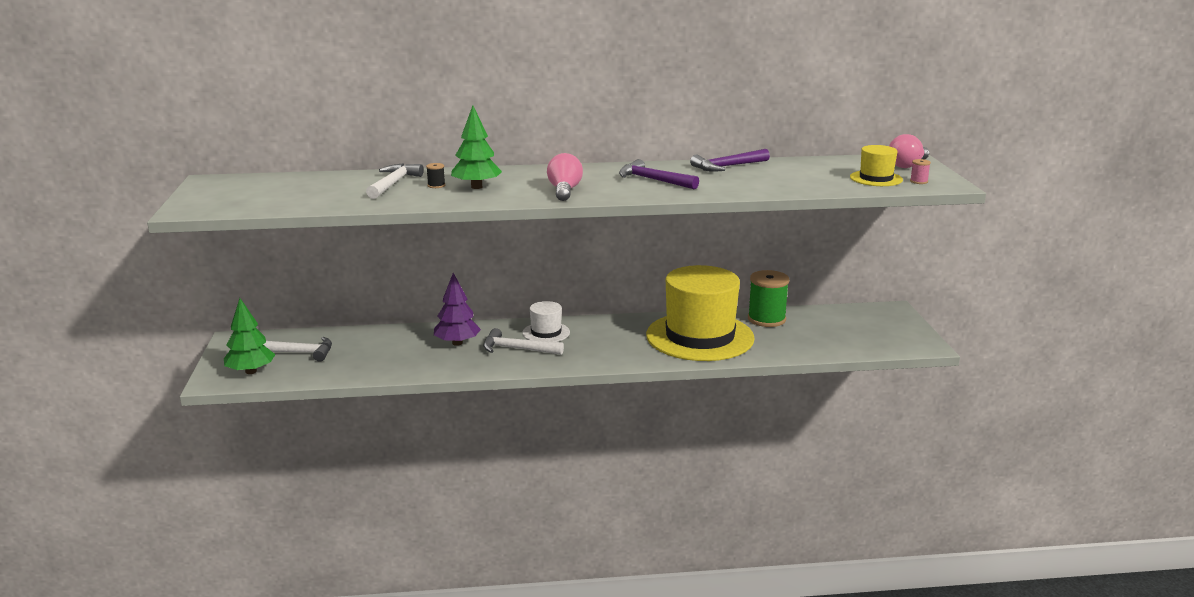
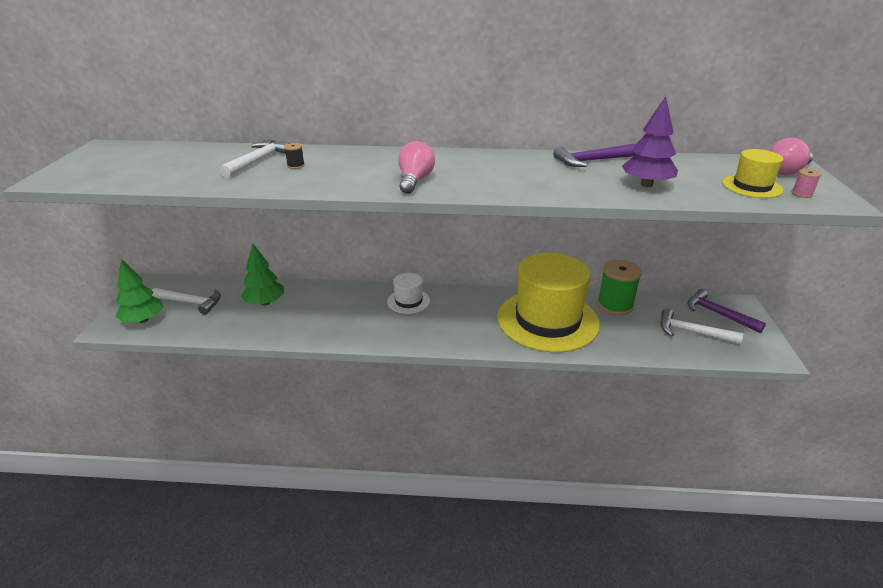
camera: 10 degrees right, 10 degrees up
(457, 343) = (327, 305): purple tree -> purple tree (646, 185)
(476, 187) = (332, 170): green tree -> green tree (265, 303)
(517, 349) = (377, 318): white hammer -> white hammer (691, 332)
(653, 180) = (510, 173): purple hammer -> purple hammer (718, 314)

